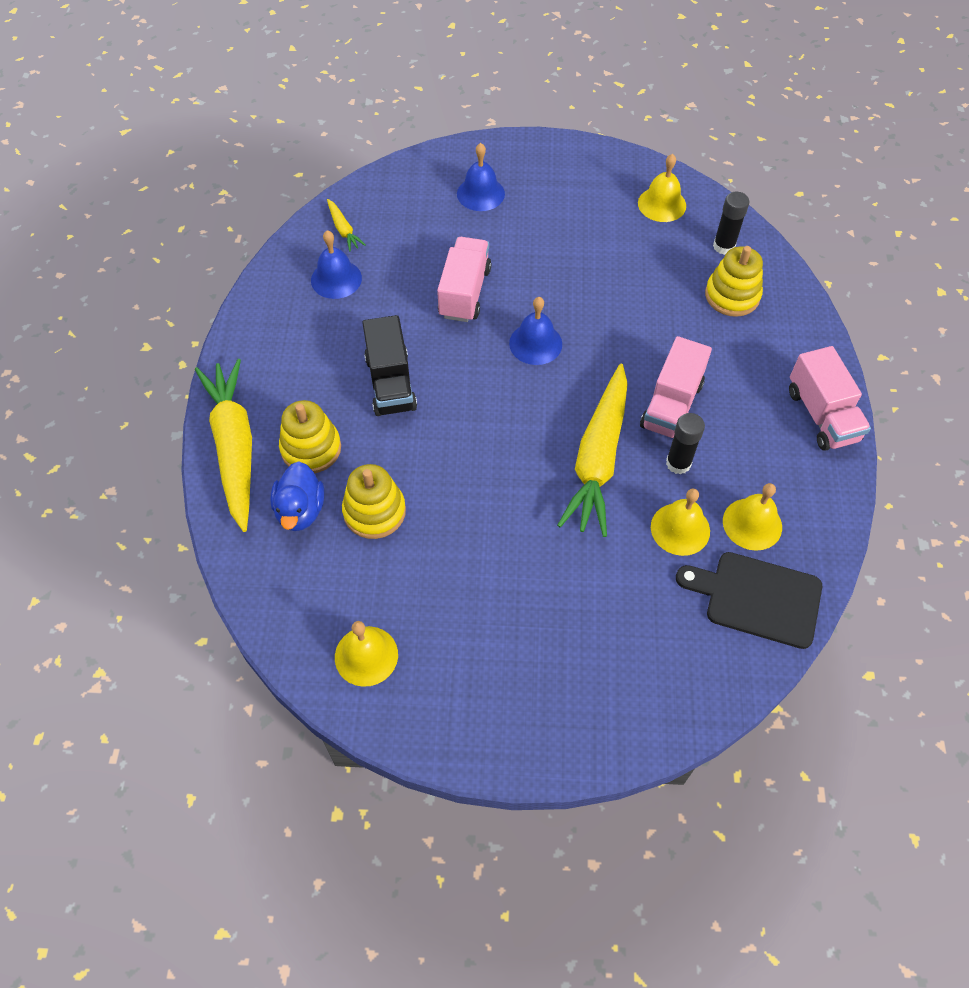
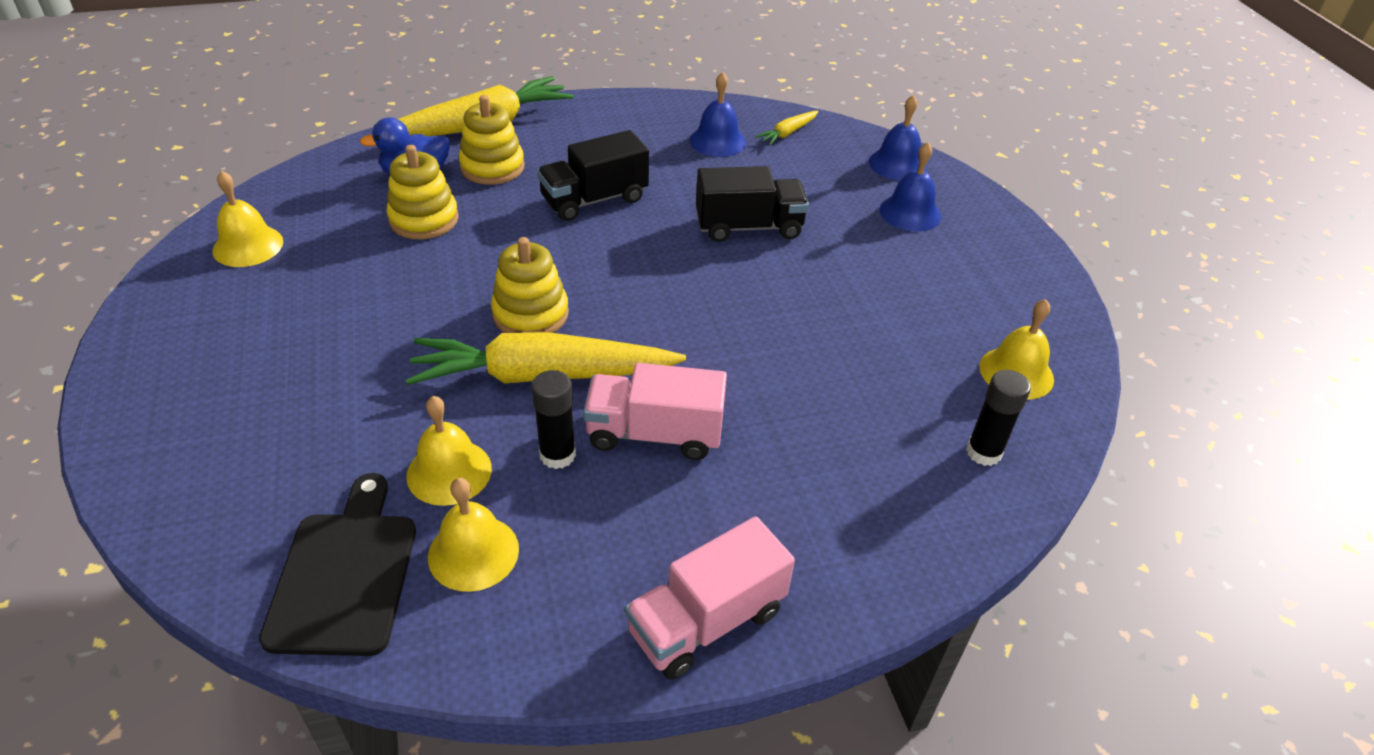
camera: 70 degrees right, 15 degrees down
(464, 293) = (748, 227): pink truck -> black truck
(535, 343) = (700, 294): blue bell -> blue bell (897, 164)
(732, 295) = (891, 475): yellow stacking toy -> yellow stacking toy (530, 314)

